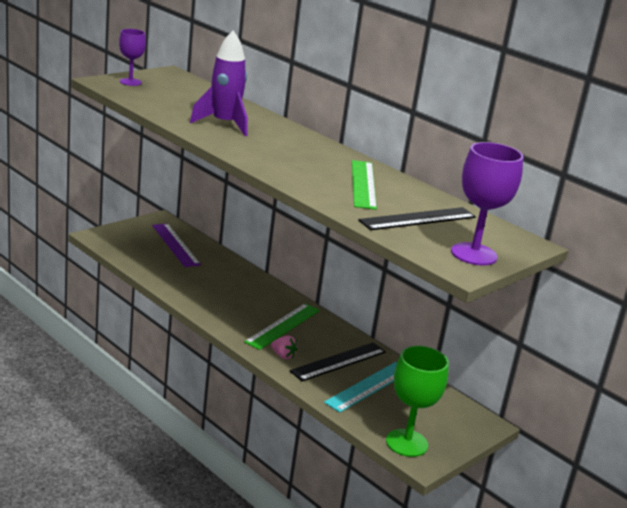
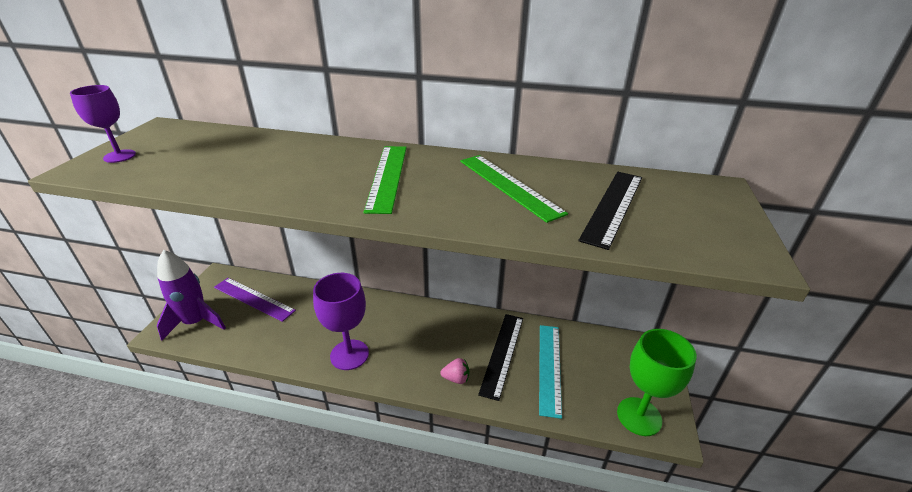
camera: 30 degrees left, 10 degrees up
(224, 124) = (287, 170): purple rocket -> purple rocket (196, 322)
(283, 326) = (425, 341): green ruler -> green ruler (387, 177)
(474, 254) = (720, 228): purple goblet -> purple goblet (349, 354)

